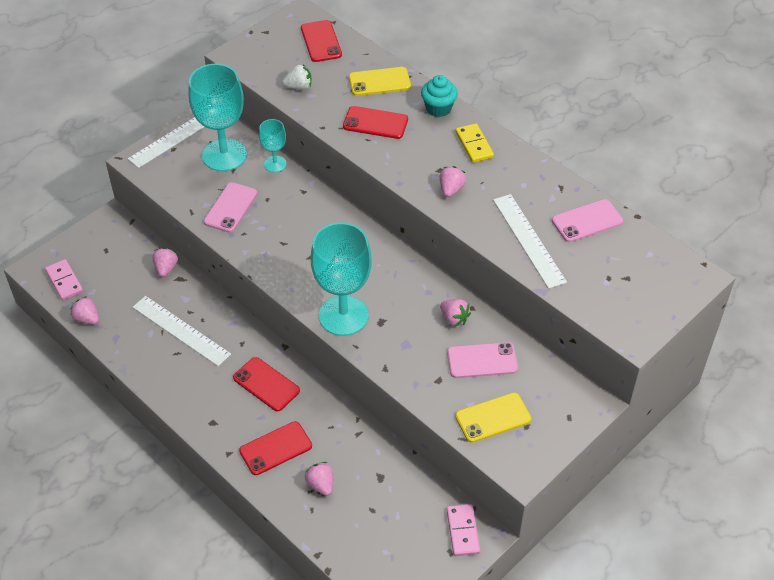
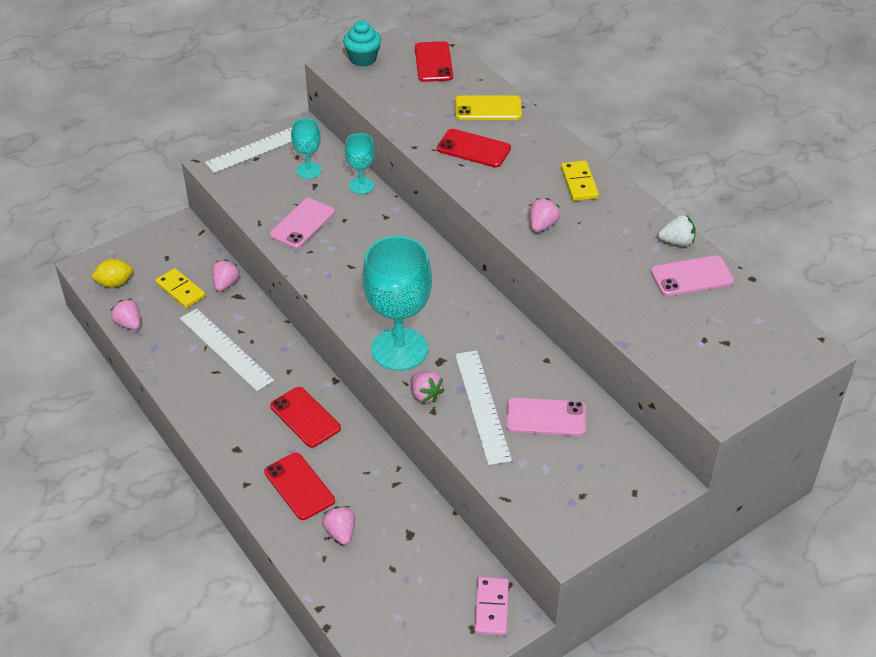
camera: 10 degrees right, 5 degrees down
(64, 281) = (114, 283): pink domino -> yellow lemon
(126, 280) = (180, 290): none -> yellow domino
(224, 155) = (309, 170): turquoise goblet -> turquoise goblet, size x0.50
(275, 448) = (299, 486): red phone -> red phone turned 75 degrees clockwise
(299, 87) = (398, 104): white strawberry -> white strawberry (677, 242)
(438, 108) = (547, 142): turquoise cupcake -> turquoise cupcake (363, 59)
(454, 318) = (523, 368): pink strawberry -> pink strawberry (425, 395)
(493, 418) = (545, 480): yellow phone -> none
(528, 240) = (619, 288): white ruler -> white ruler (482, 406)

